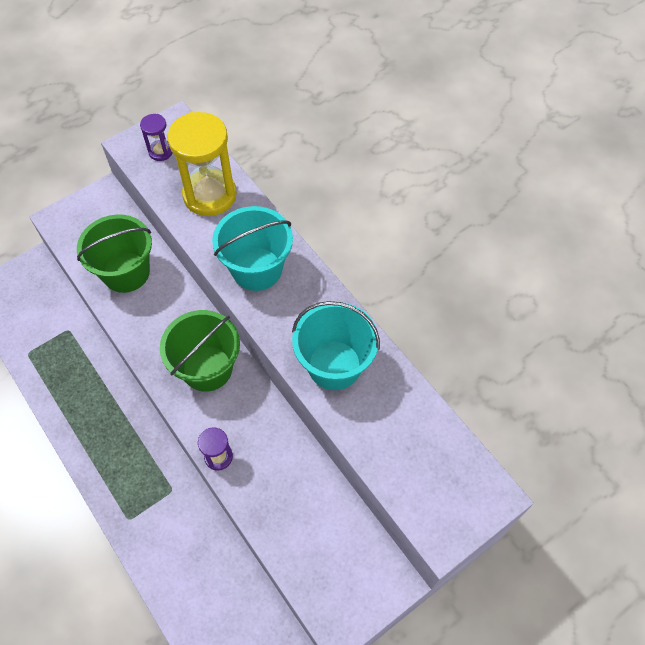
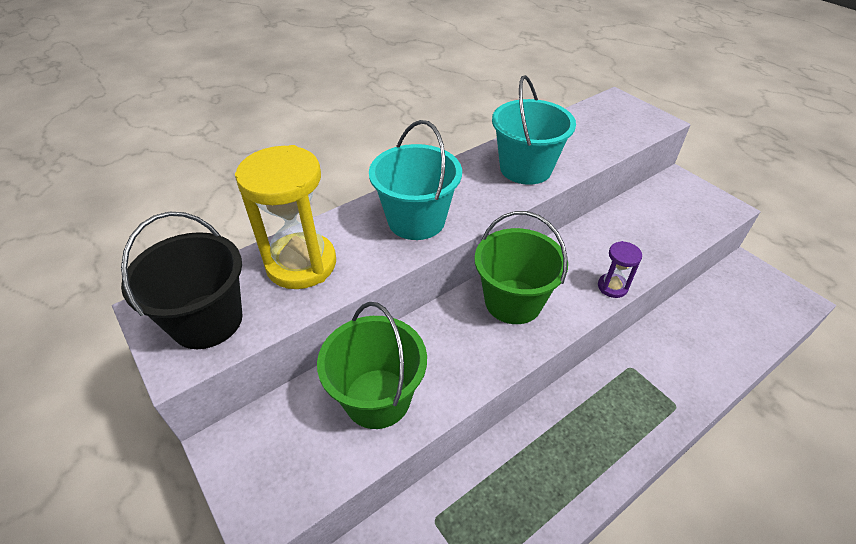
camera: 90 degrees left, 15 degrees down
(160, 151) = (207, 321): purple hourglass -> black bucket

